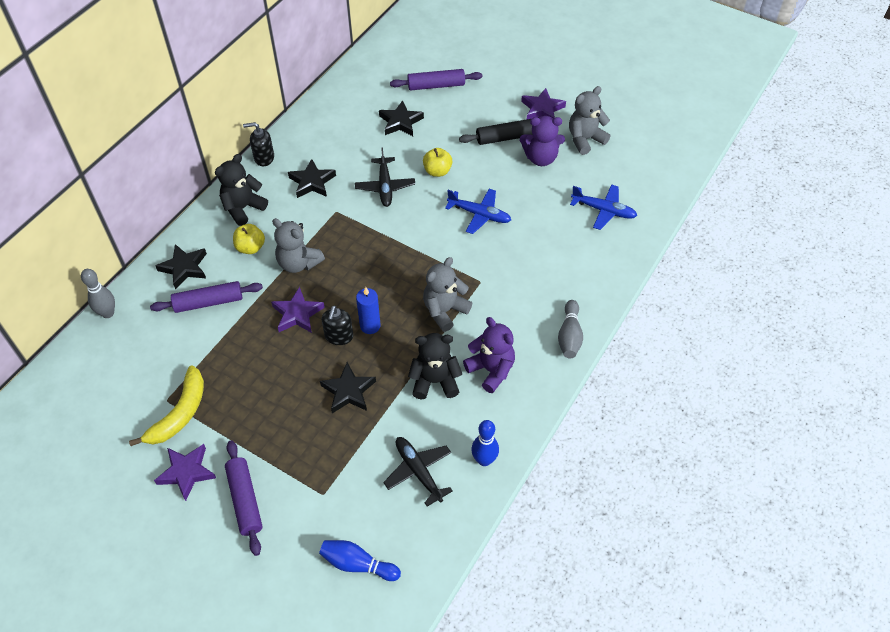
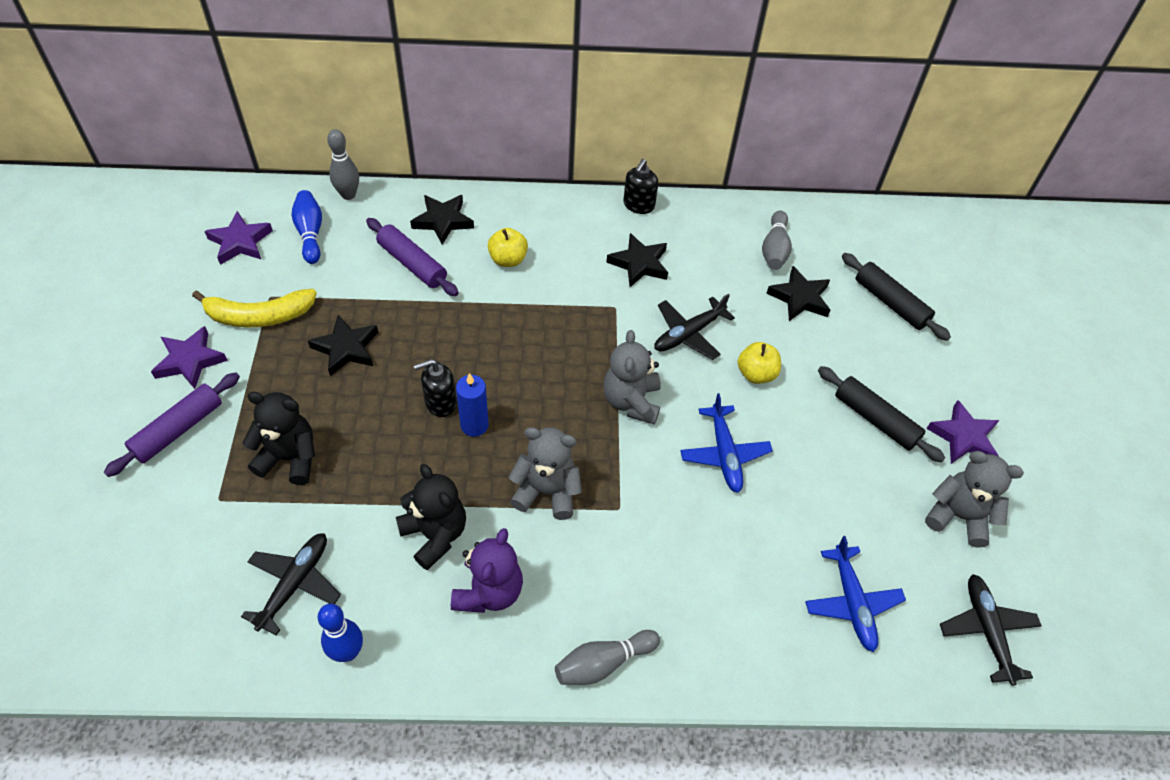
camera: 55 degrees right, 0 degrees up
(243, 208) = (556, 225): black teddy bear -> black teddy bear (289, 458)
(264, 158) = (638, 205): black soap dispenser -> black soap dispenser turned 120 degrees counterclockwise
(297, 314) = (446, 347): purple star -> purple star (240, 242)
(298, 263) = (517, 312): grey teddy bear -> grey teddy bear (631, 401)
(348, 391) = (370, 452): black star -> black star (346, 348)
(356, 113) = (774, 249): none -> grey bowling pin
(357, 564) = (140, 584): blue bowling pin -> blue bowling pin (310, 233)
(436, 86) = (890, 303): purple rolling pin -> black rolling pin
(540, 158) = (876, 477): purple teddy bear -> none
(651, 167) = (987, 631): none -> black plane

